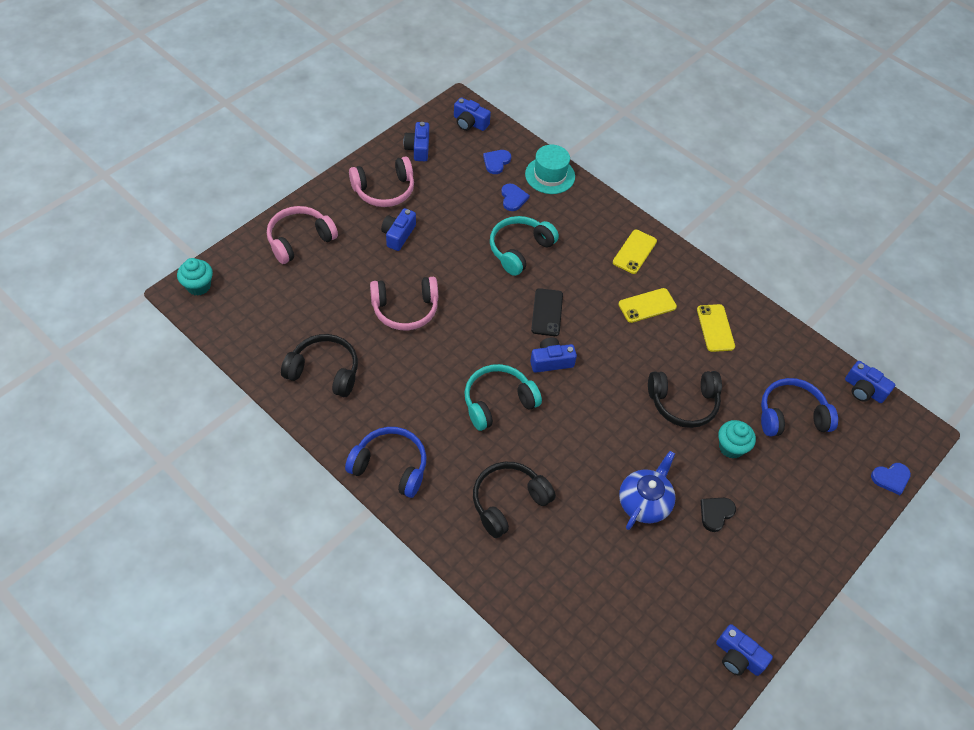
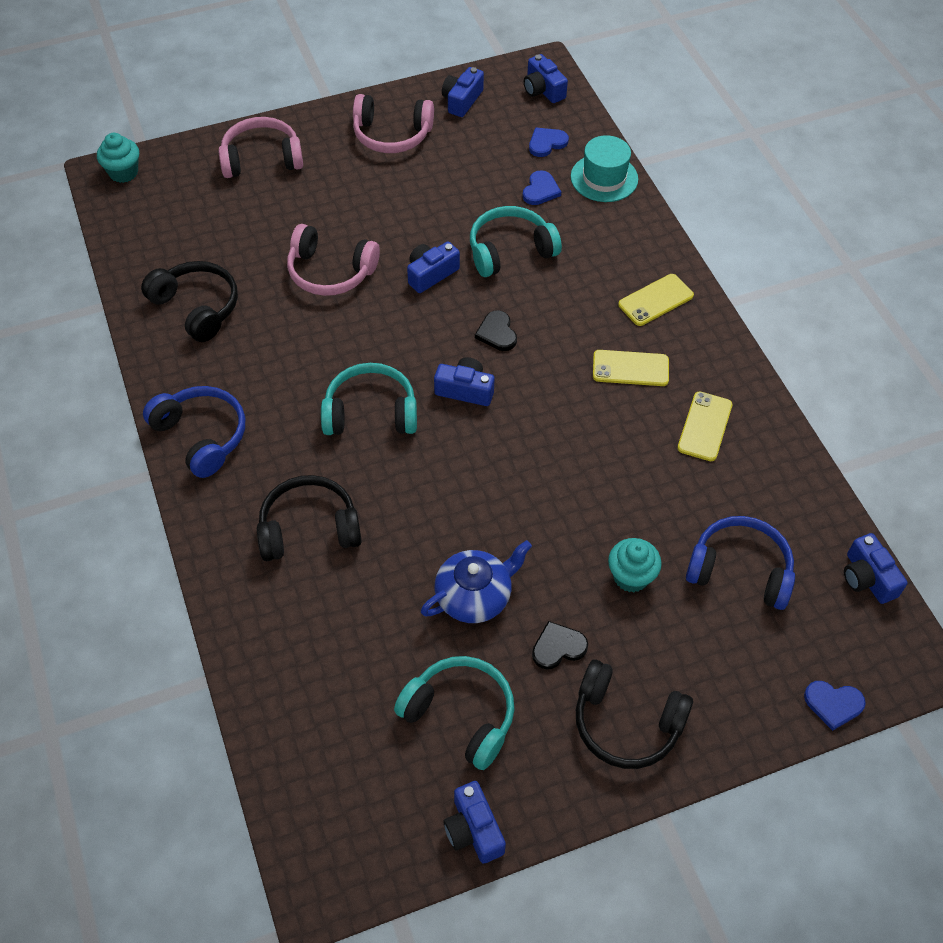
camera: 30 degrees right, 0 degrees up
(398, 235) = (376, 188): blue camera -> blue camera (431, 274)
(547, 312) = (497, 333): black phone -> black heart
(683, 403) = (602, 500): black headphones -> black headphones (626, 723)
(685, 586) = (461, 715): none -> turquoise headphones

